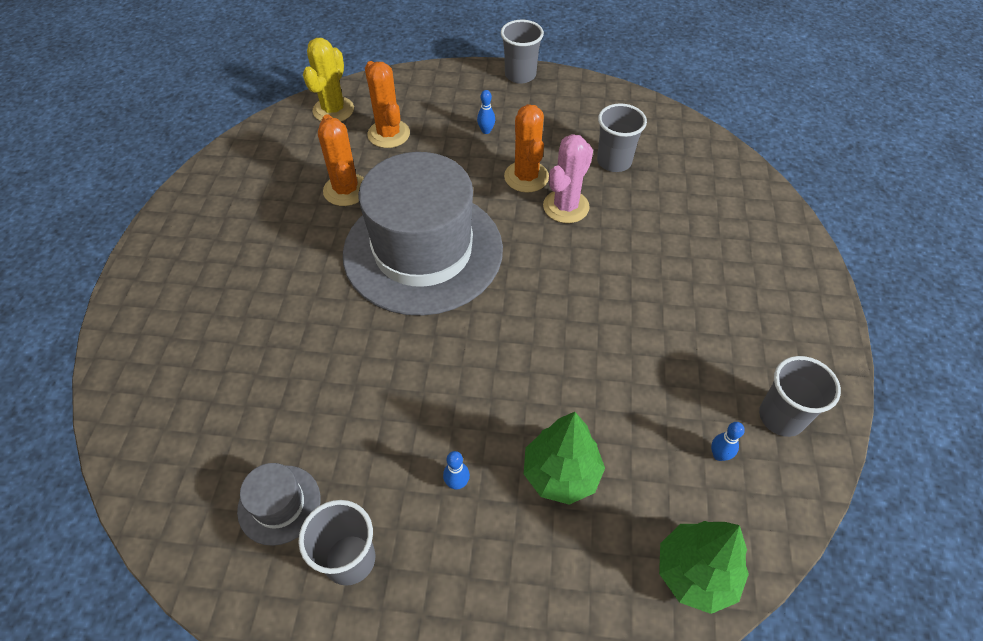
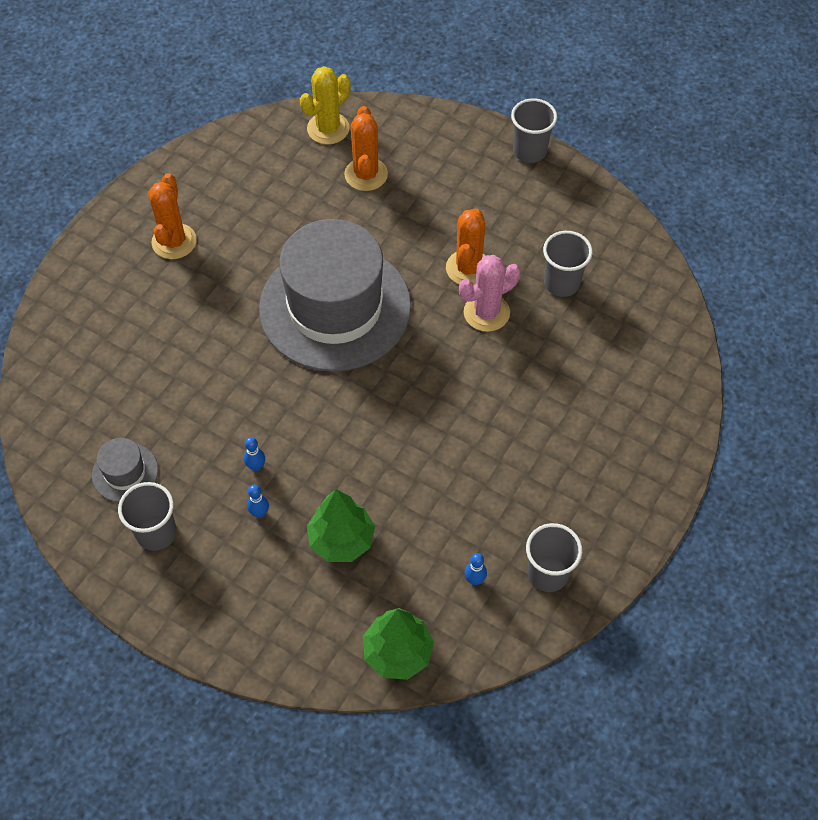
camera: 25 degrees right, 5 degrees up
(346, 190) = (298, 221): orange cactus -> orange cactus (174, 241)
(486, 131) = (459, 204): blue bowling pin -> blue bowling pin (256, 466)

